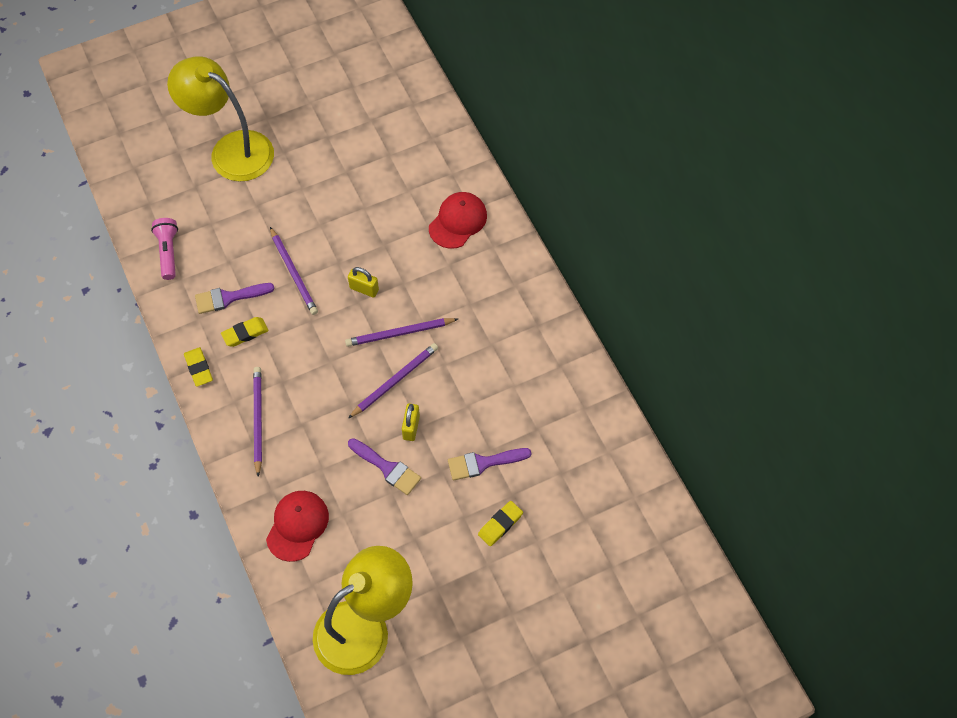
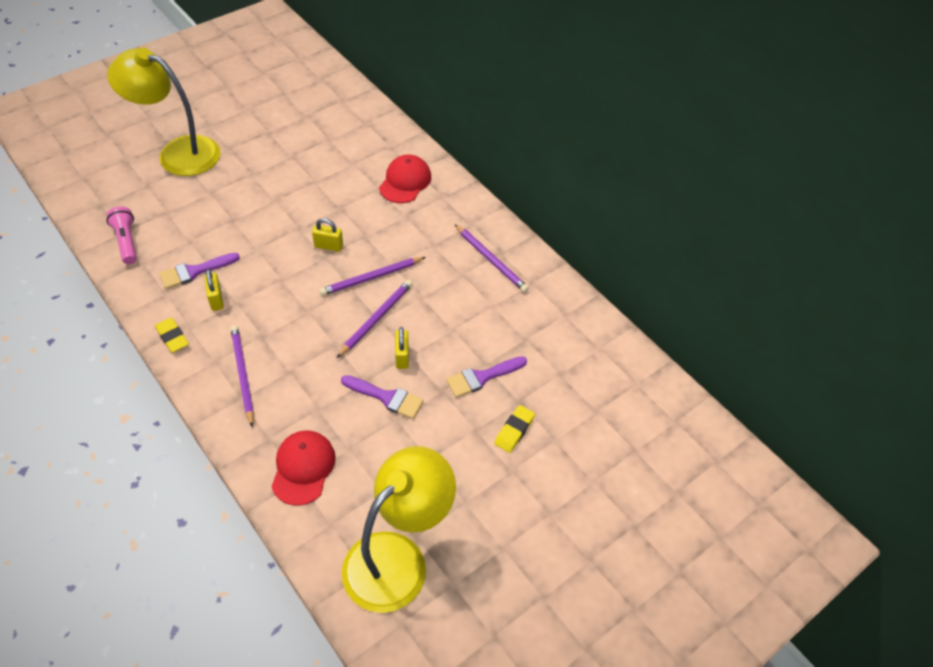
camera: 15 degrees left, 10 degrees down
(245, 333) = (216, 299): yellow eraser -> yellow padlock
(294, 273) = (257, 242): purple pencil -> purple pencil (491, 260)

